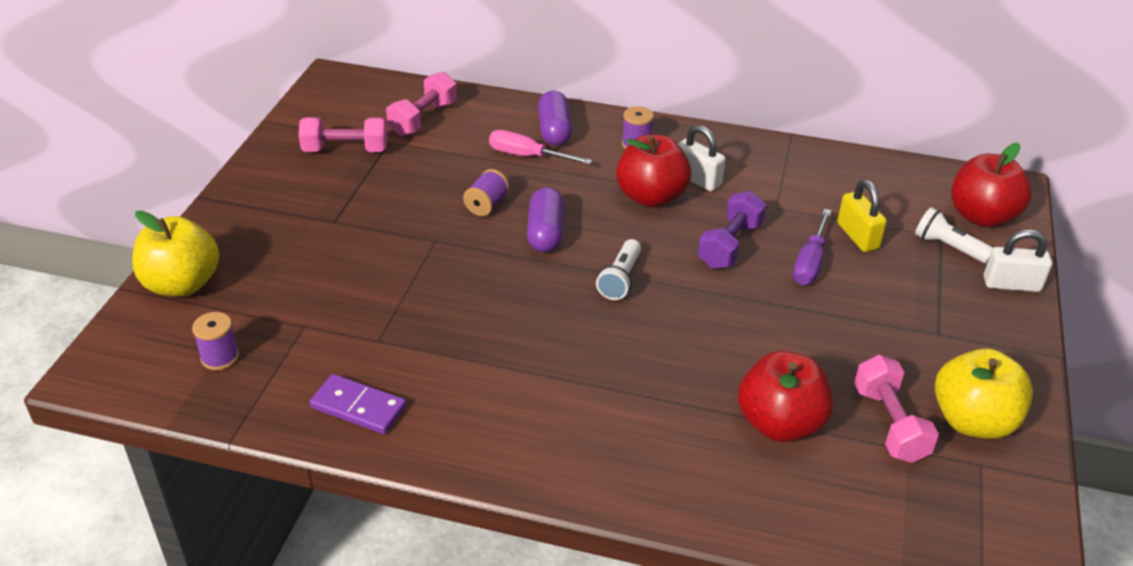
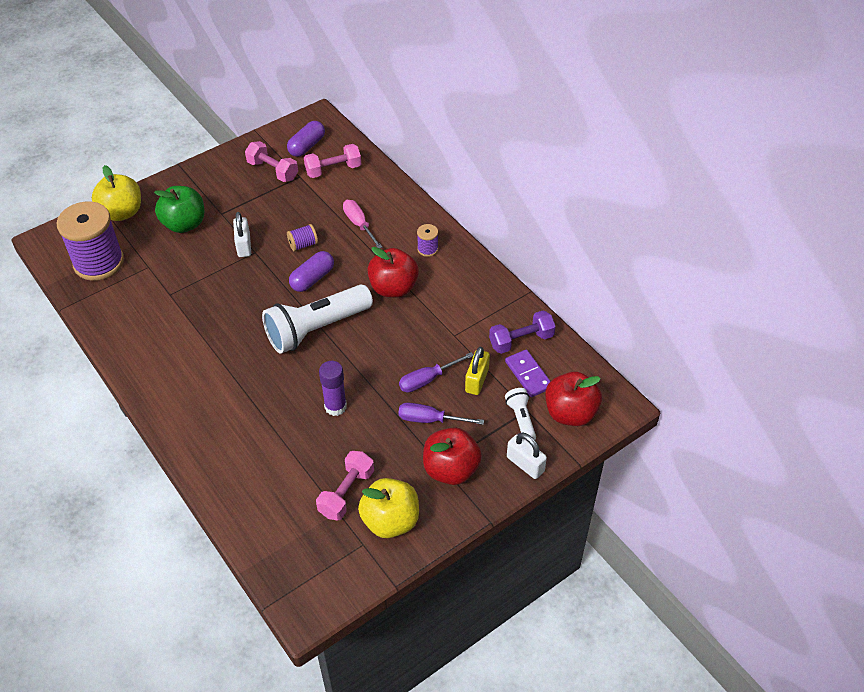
camera: 40 degrees right, 10 degrees up
(220, 357) = (99, 262): purple spool -> purple spool, size x2.36
(296, 255) = (184, 224): none -> green apple
(358, 407) = (126, 324): purple domino -> purple domino (528, 375)
(554, 130) = (393, 215): purple capsule -> purple capsule (307, 146)
(620, 279) = (316, 329): white flashlight -> white flashlight, size x2.13
(697, 179) = (433, 291): white padlock -> white padlock (244, 245)
(730, 245) = (398, 343): purple dumbbell -> purple dumbbell (521, 340)
(752, 344) = (335, 407): none -> purple glue stick
(780, 424) = (294, 456): red apple -> red apple (451, 469)
(867, 298) = (430, 420): none -> purple screwdriver

